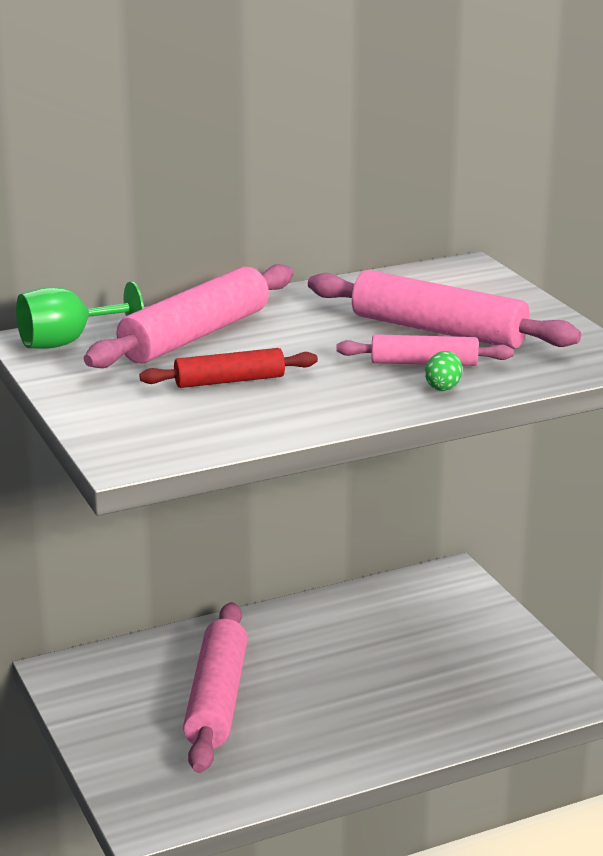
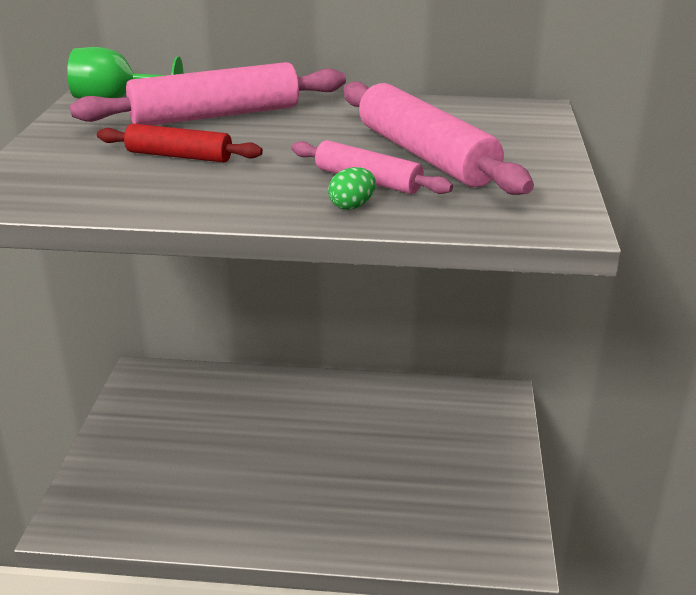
camera: 30 degrees right, 5 degrees up
(216, 700) = (218, 438): pink rolling pin -> none

